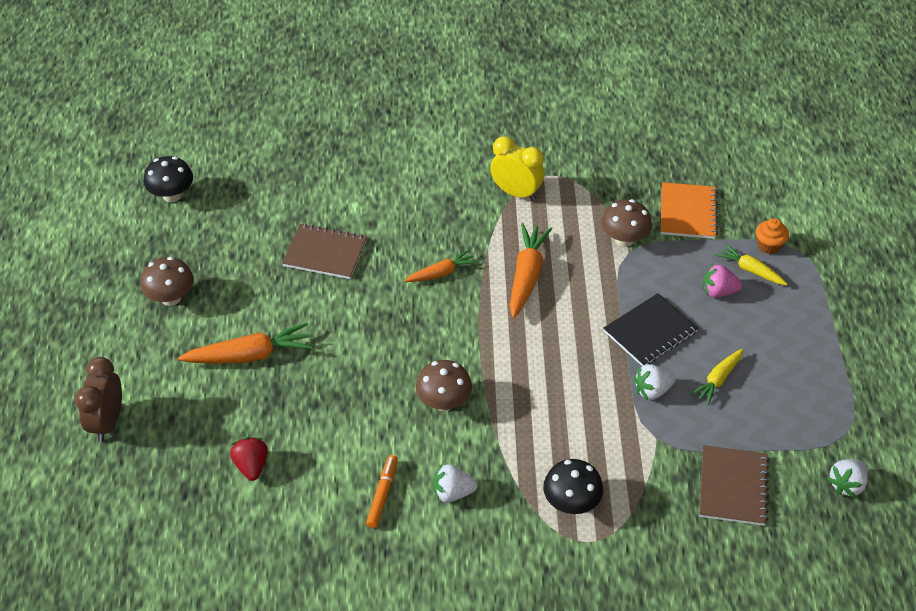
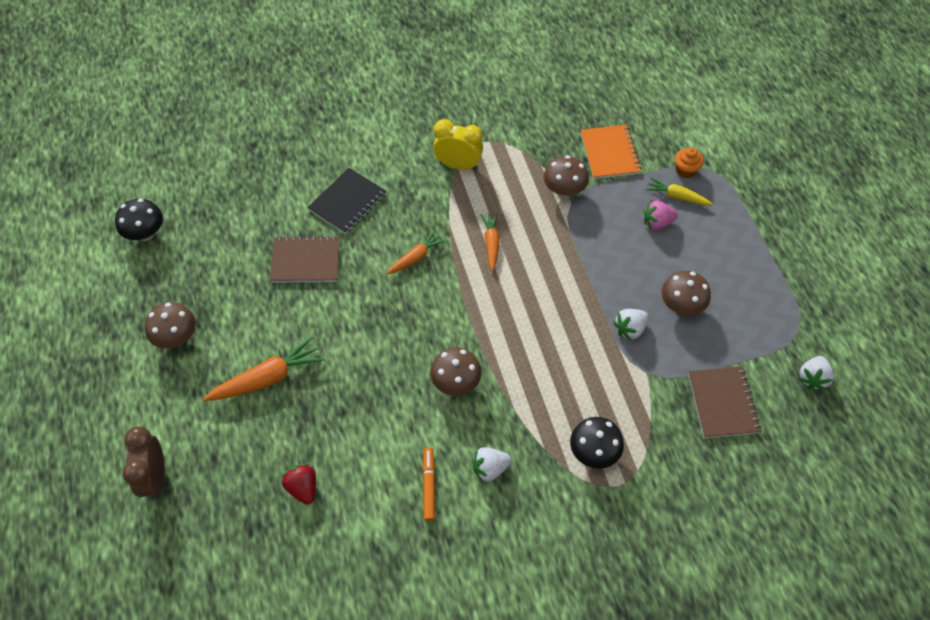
camera: 15 degrees left, 10 degrees up
(526, 276) = (491, 244): orange carrot -> orange carrot, size x0.61
(650, 331) = (611, 273): black notebook -> black notebook (347, 202)
(718, 379) = (681, 305): yellow carrot -> brown mushroom

